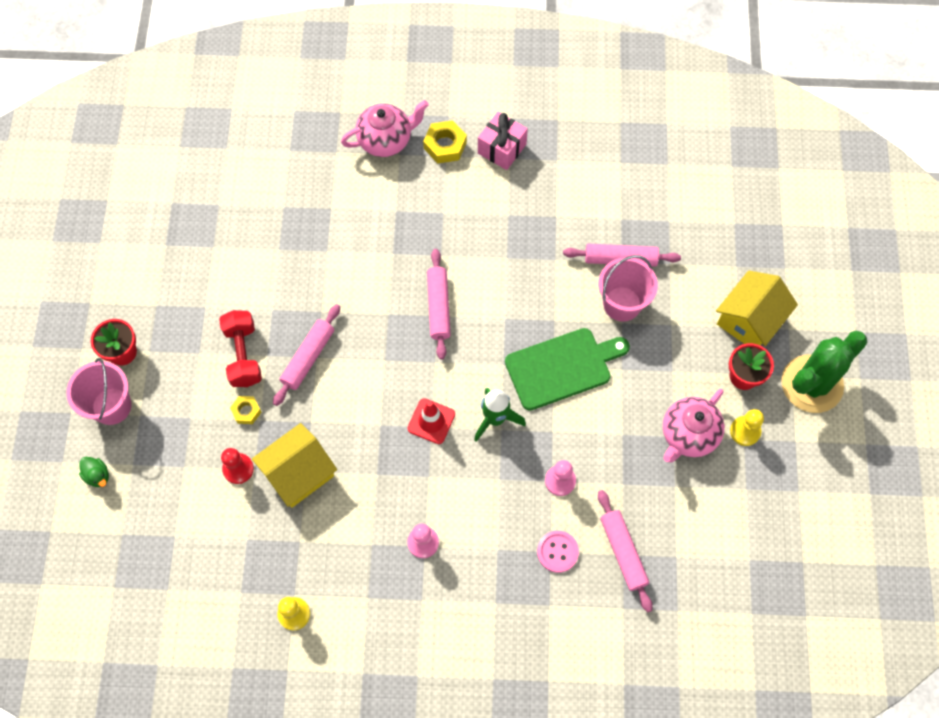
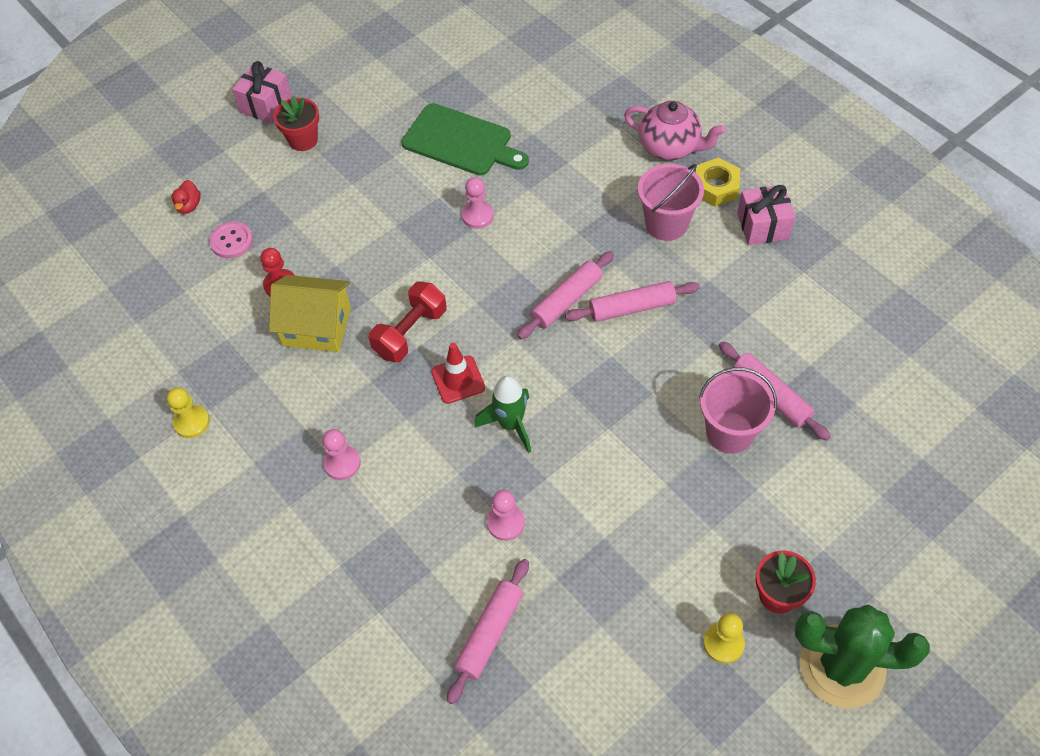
camera: 50 degrees right, 10 degrees down
(59, 350) = (266, 105): none -> pink gift
(97, 475) = (189, 206): green duck -> red duck
(111, 406) = (253, 169): pink bucket -> pink bucket (666, 224)
(243, 355) = (380, 211): red dumbbell -> red dumbbell (410, 333)
(246, 411) = (334, 251): yellow nut -> none
(308, 358) = (422, 252): pink rolling pin -> pink rolling pin (632, 308)
(315, 299) = (477, 216): none -> pink pawn
(557, 552) = (436, 577): pink button -> pink button (231, 241)
(562, 367) = (615, 436): green cutting board -> green cutting board (461, 141)
(688, 435) = (664, 595): pink teapot -> none
(749, 320) = (841, 553): yellow house -> none

